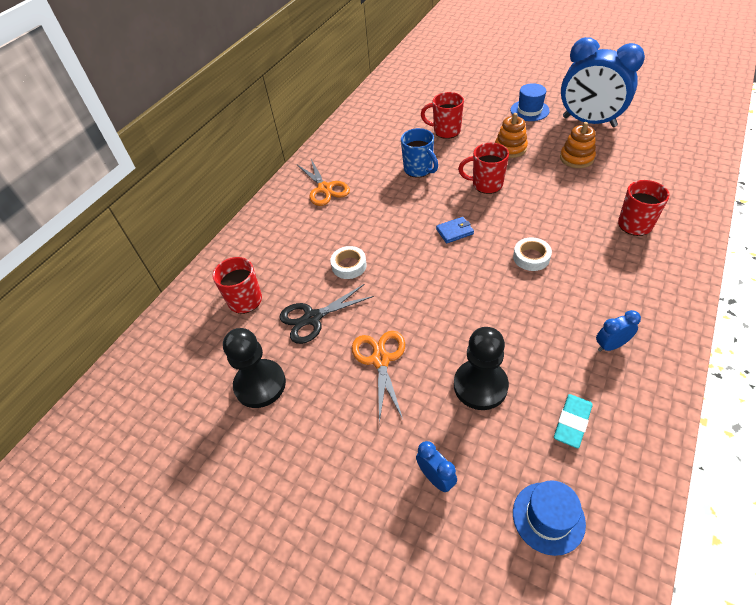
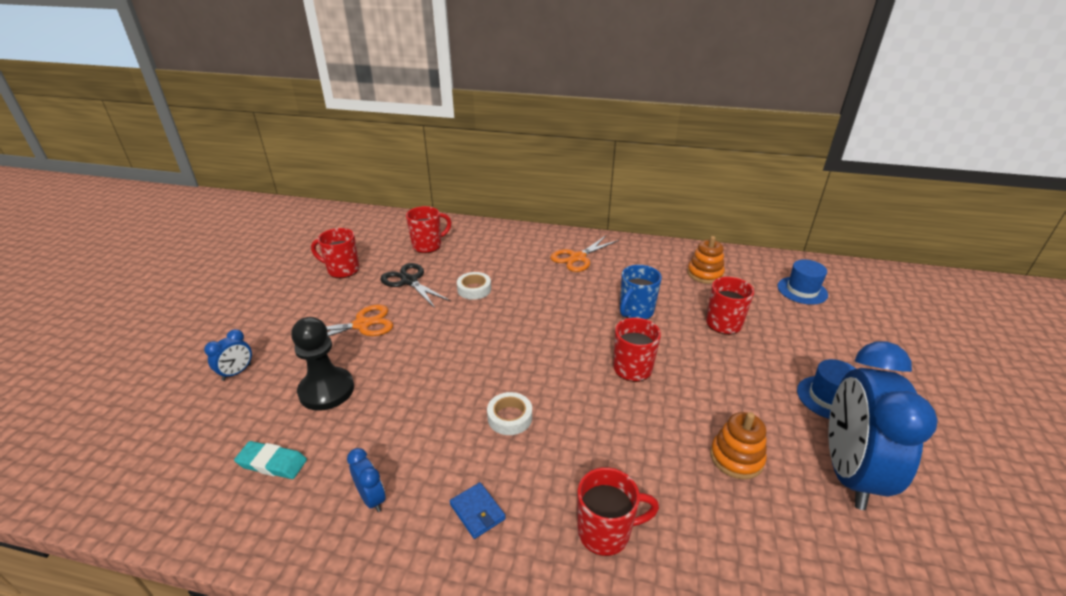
camera: 70 degrees right, 15 degrees down
(260, 384) = (342, 270): black pawn -> red mug
(454, 231) = (539, 350): blue wallet -> blue wallet (477, 512)
(510, 148) = (720, 384): orange stacking toy -> orange stacking toy (705, 274)
(548, 517) = (176, 448): blue hat -> blue hat (802, 290)

